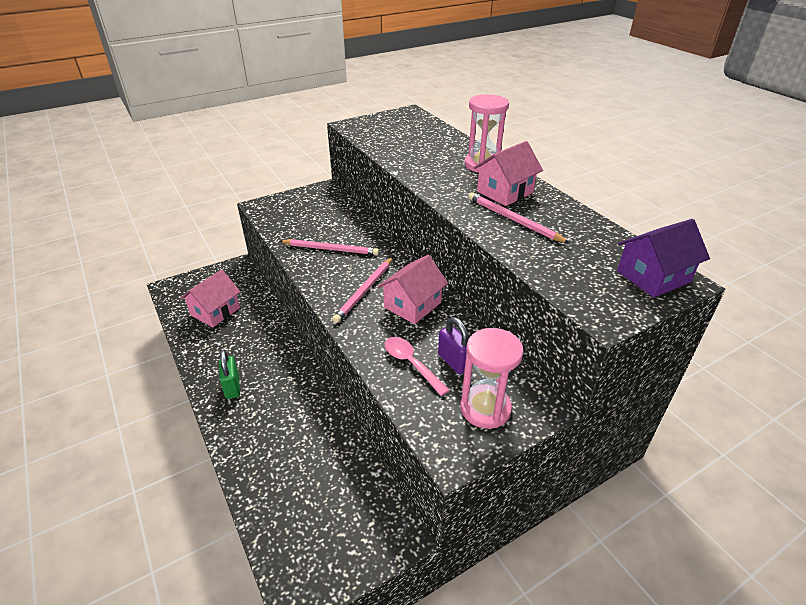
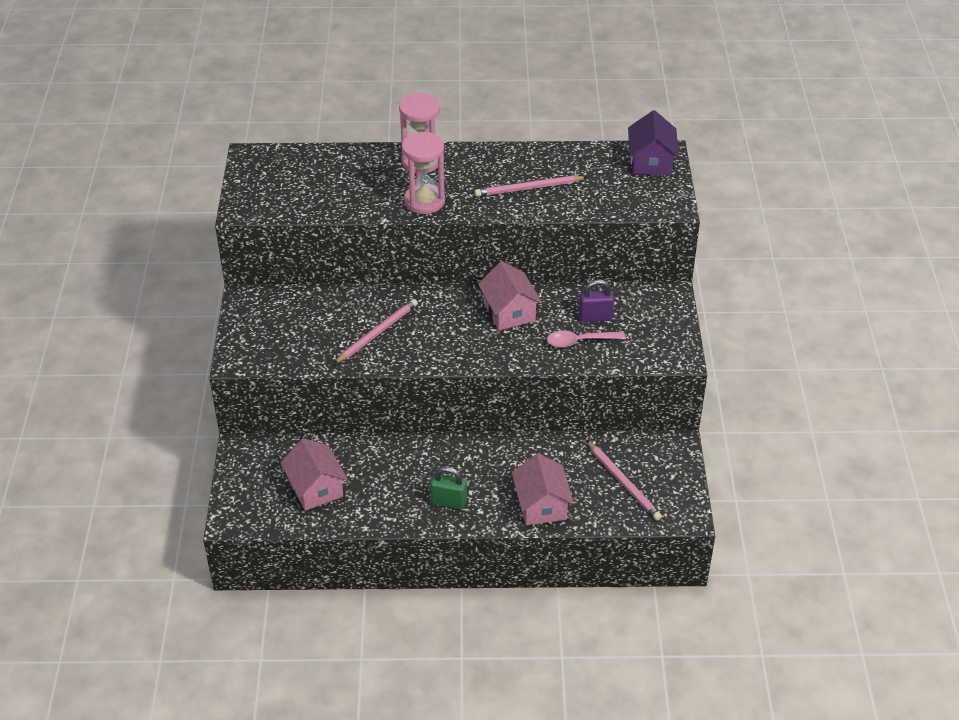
camera: 60 degrees left, 5 degrees up
(364, 291) = (465, 333): pink pencil -> pink pencil (623, 482)
(485, 408) = (651, 322): pink hourglass -> pink hourglass (424, 201)
(505, 192) = (481, 172): pink house -> pink house (541, 505)

